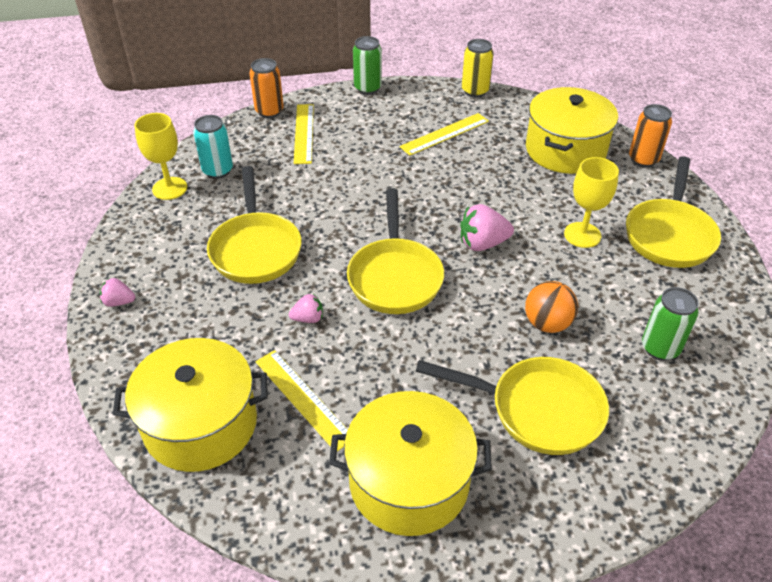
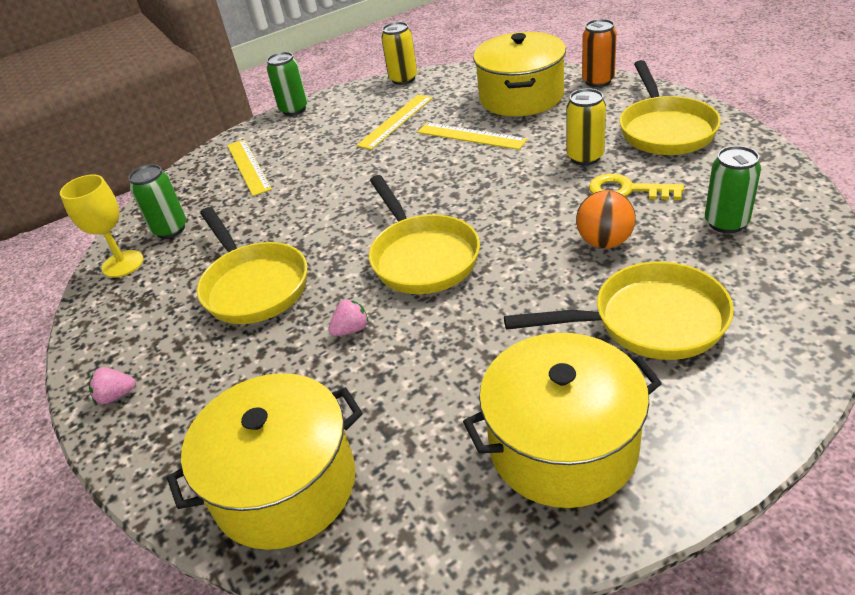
camera: 15 degrees left, 5 degrees down
(217, 171) = (170, 229): turquoise can -> green can
(269, 111) = (200, 160): orange can -> none
(303, 399) = (392, 410): yellow ruler -> yellow ruler (470, 136)
(482, 243) = (493, 197): pink strawberry -> none
(582, 235) = (585, 157): yellow goblet -> yellow can
(597, 282) = (627, 190): none -> yellow key

